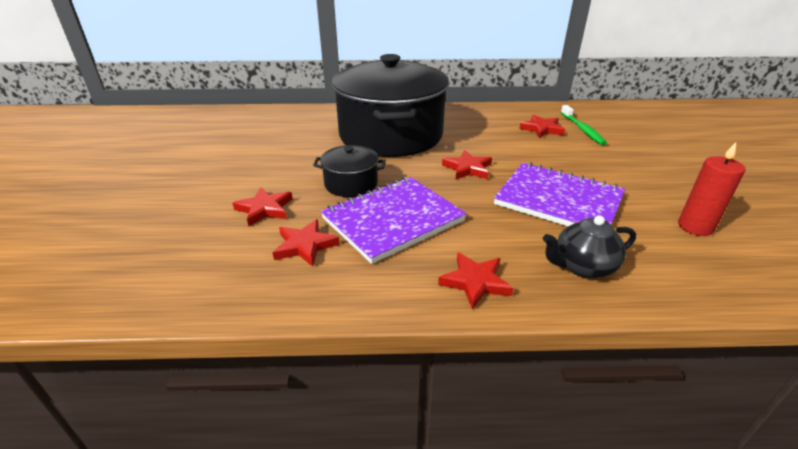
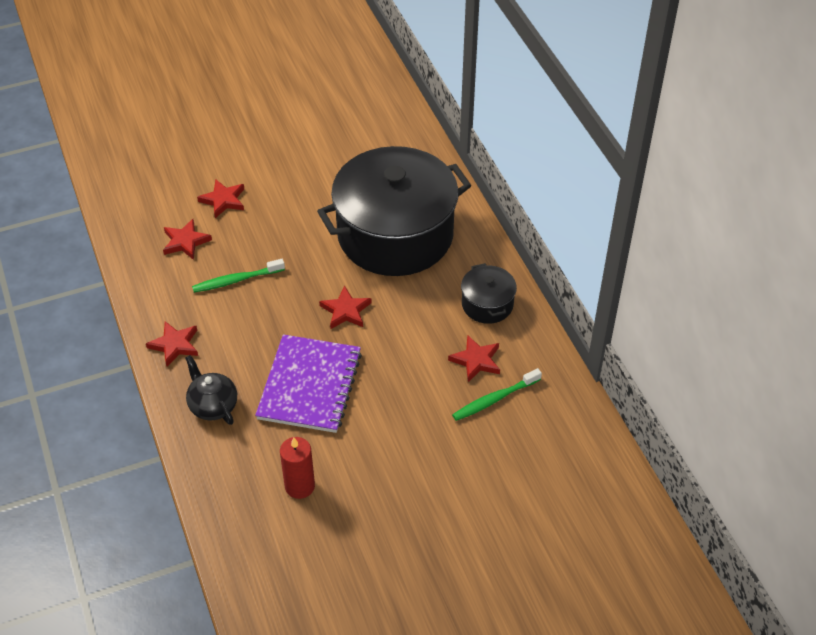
camera: 70 degrees right, 15 degrees up
(351, 184) = (282, 237): black pot -> black pot (487, 304)
(393, 220) = (236, 280): purple notebook -> green toothbrush

